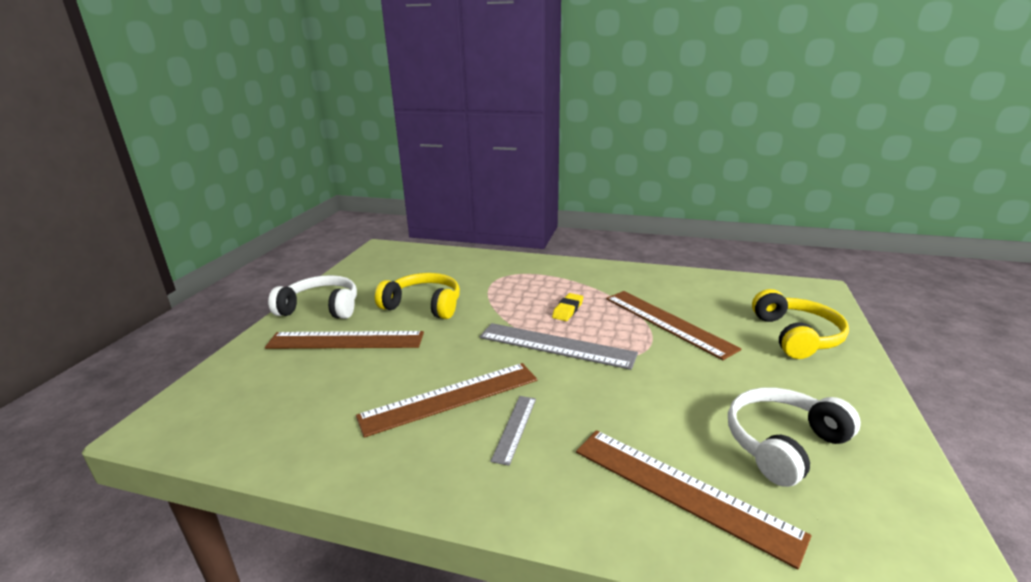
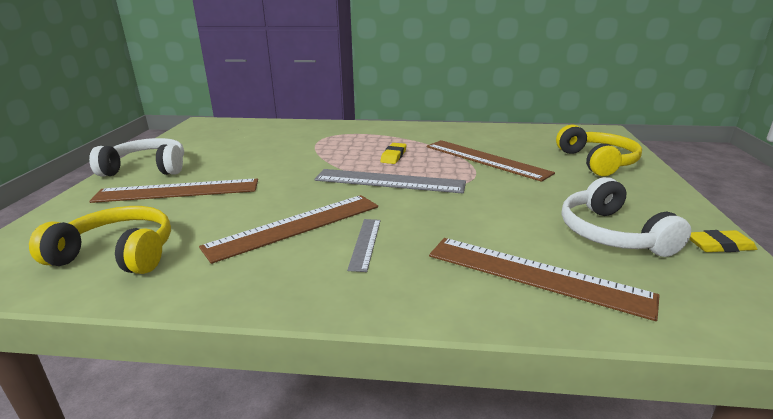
camera: 10 degrees left, 0 degrees up
(423, 305) = (254, 161): yellow headphones -> yellow headphones (117, 254)
(783, 444) = (612, 234): white headphones -> white headphones turned 60 degrees counterclockwise
(906, 474) = (719, 245): none -> yellow eraser

